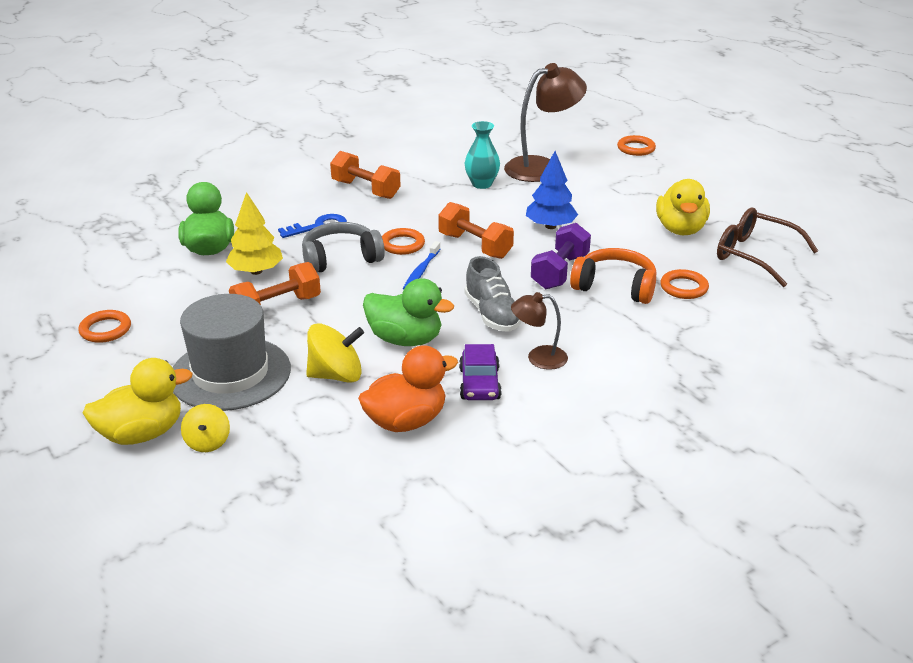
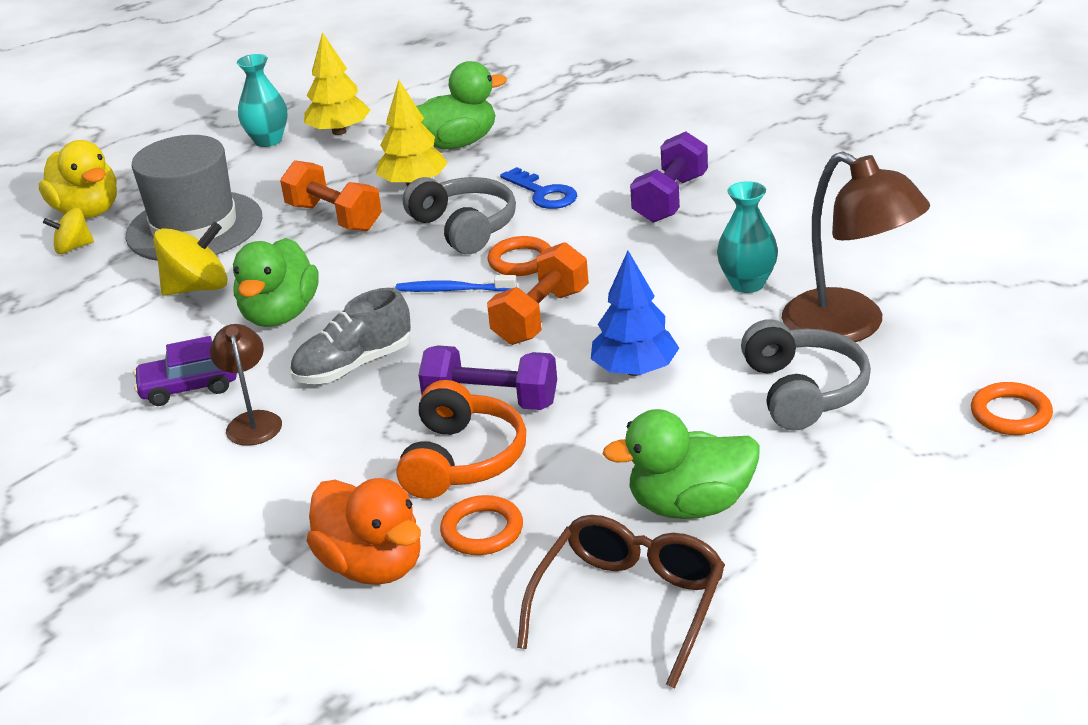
camera: 80 degrees right, 0 degrees up
(105, 329) = (268, 140): orange ring -> turquoise vase
(129, 295) = (339, 131): none -> yellow tree
(336, 375) = (197, 288): yellow spinning top -> yellow spinning top turned 90 degrees counterclockwise
(366, 189) = (670, 199): orange dumbbell -> purple dumbbell
(406, 421) = (109, 352): orange duck -> orange duck (373, 566)
(594, 187) = (804, 391): none -> grey headphones
(680, 229) = (690, 506): yellow duck -> green duck

